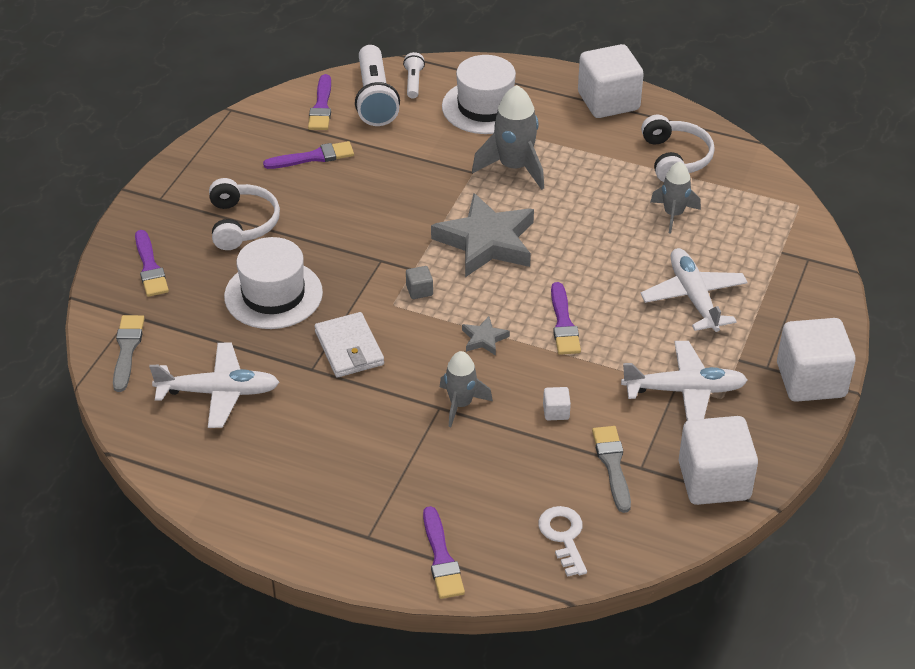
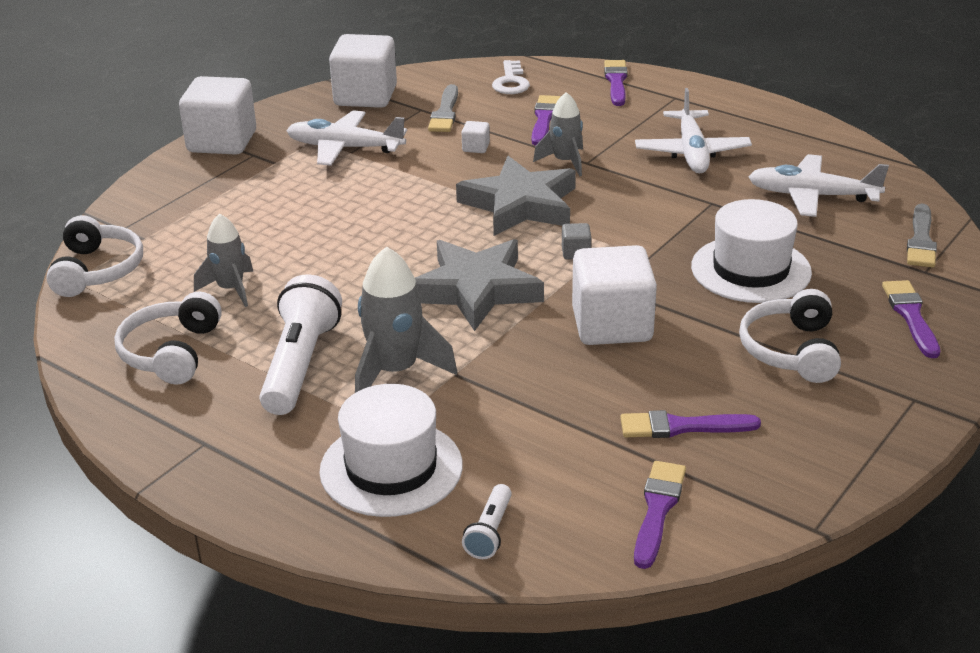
camera: 165 degrees left, 10 degrees down
(349, 348) = (668, 213): white wallet -> none
(375, 98) = (564, 511): white flashlight -> white flashlight (300, 364)
(484, 339) = (520, 205): grey star -> grey star, size x2.32
(563, 323) = (429, 207): purple brush -> purple brush (544, 119)
(608, 101) = (198, 447): white cube -> white cube (612, 325)
(693, 297) = (276, 211): white plane -> white plane (692, 152)
(789, 215) = (97, 270): none -> white headphones

